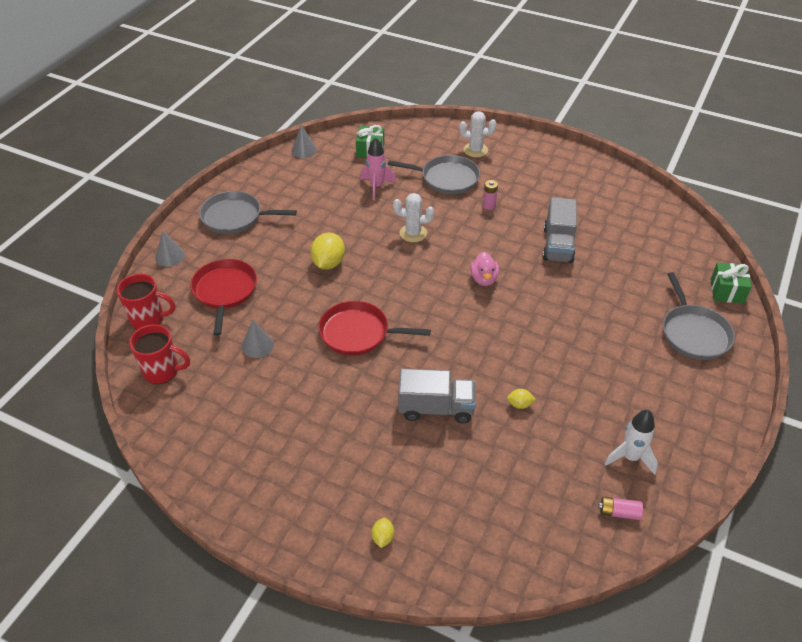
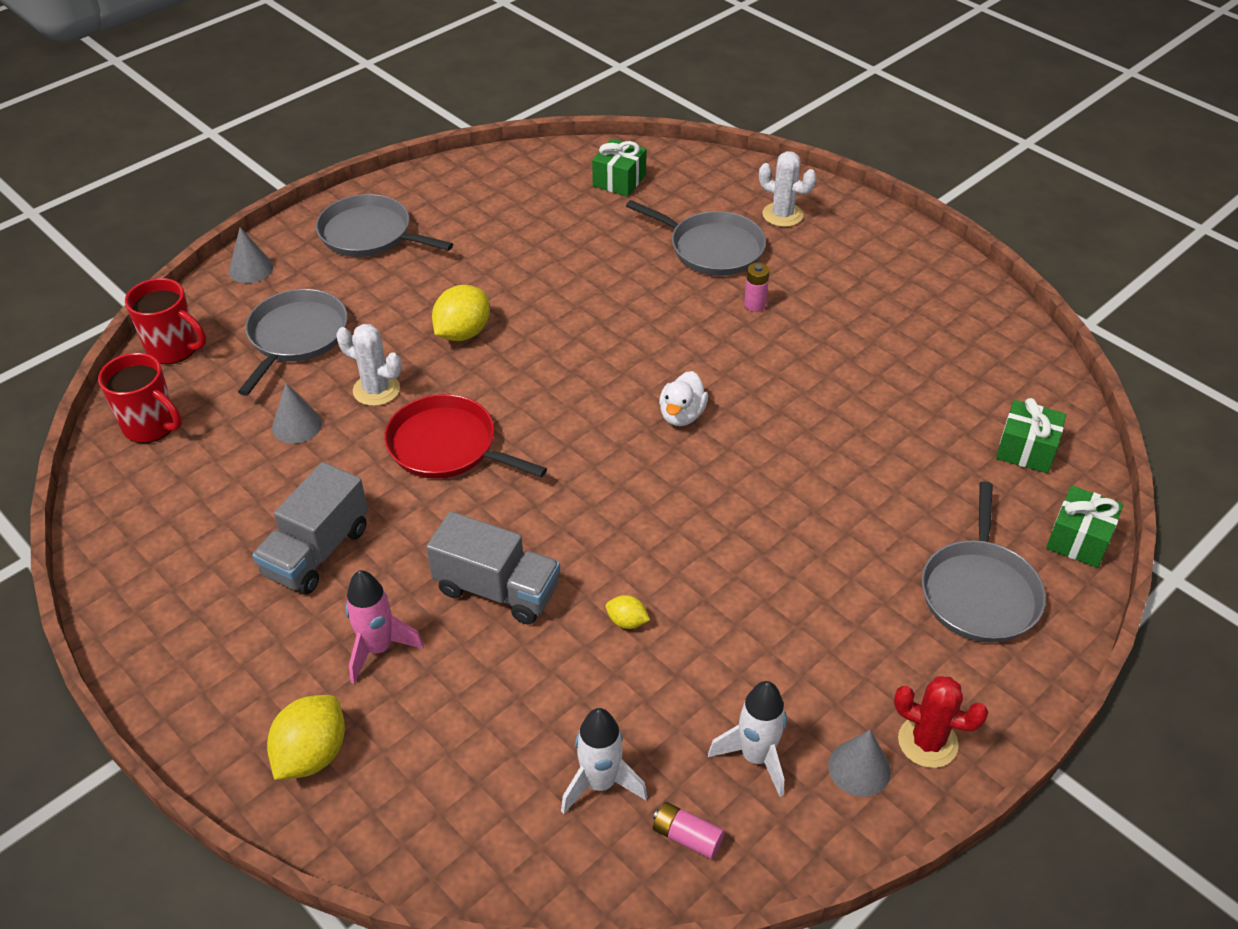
camera: 20 degrees right, 0 degrees up
(224, 291) = (296, 337): red pan -> grey pan
(304, 150) = (521, 159): grey cone -> grey cone (859, 768)
(376, 187) = (598, 237): pink rocket -> pink rocket (378, 649)
(383, 538) = (312, 754): yellow lemon -> yellow lemon, size x1.96
(413, 233) = (613, 319): white cactus -> white cactus (376, 390)
(484, 279) = (681, 415): pink duck -> white duck
(556, 499) = (600, 783): none -> white rocket
(558, 245) = (831, 392): grey truck -> grey truck (317, 552)
(675, 250) = (1026, 449): none -> green gift
(712, 421) = (927, 742): none -> red cactus

